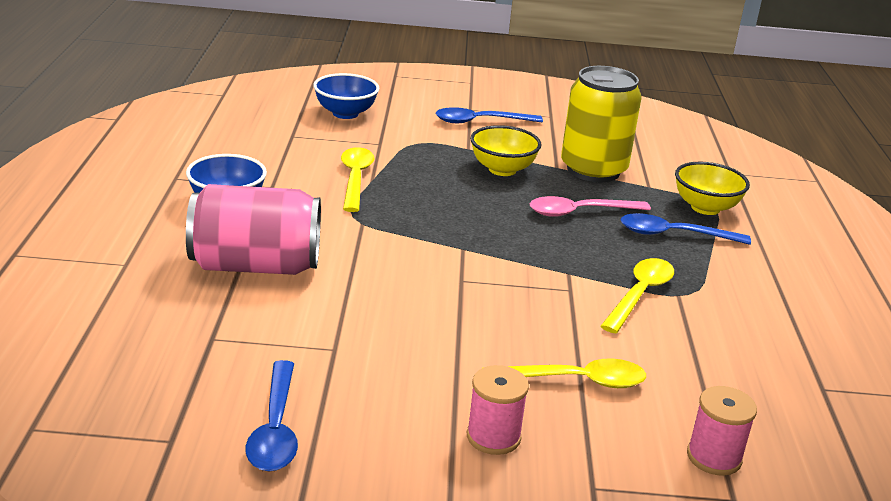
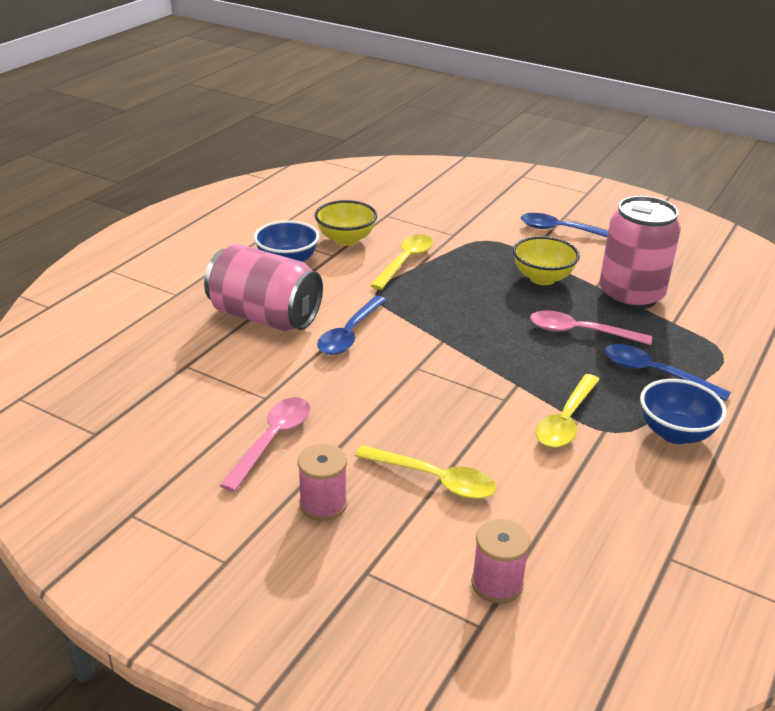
camera: 30 degrees right, 5 degrees up
(275, 429) = (170, 447): blue spoon -> blue spoon (350, 334)
(345, 113) = (447, 203): blue bowl -> blue bowl (675, 433)
(382, 390) = (272, 440): none -> pink spoon
(593, 170) = (630, 295): yellow can -> pink can
(639, 294) = (566, 420): yellow spoon -> yellow spoon turned 150 degrees clockwise
(705, 208) = (714, 355): yellow bowl -> yellow bowl (346, 239)

